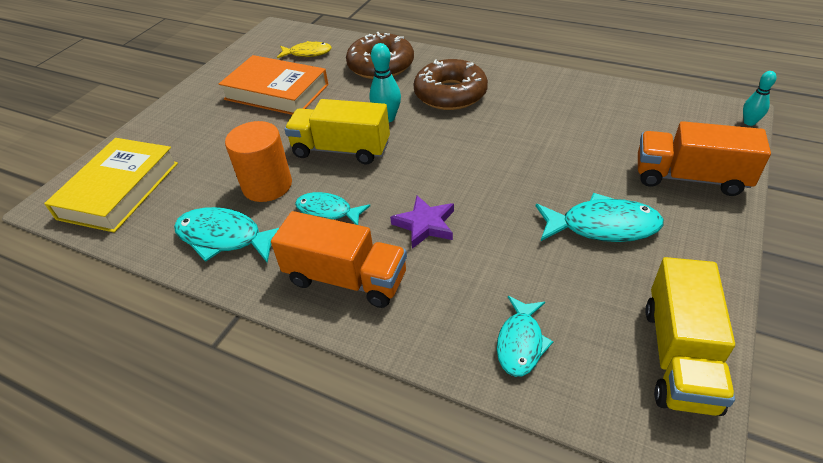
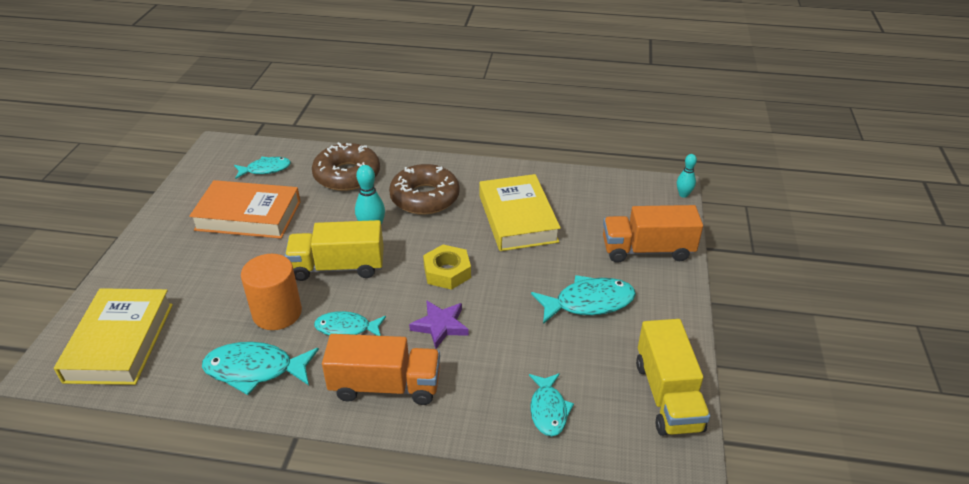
camera: 20 degrees left, 5 degrees down
(307, 53) = (265, 169): yellow fish -> turquoise fish
(450, 170) = (447, 272): none -> yellow nut
(543, 125) = (518, 218): none -> yellow book

